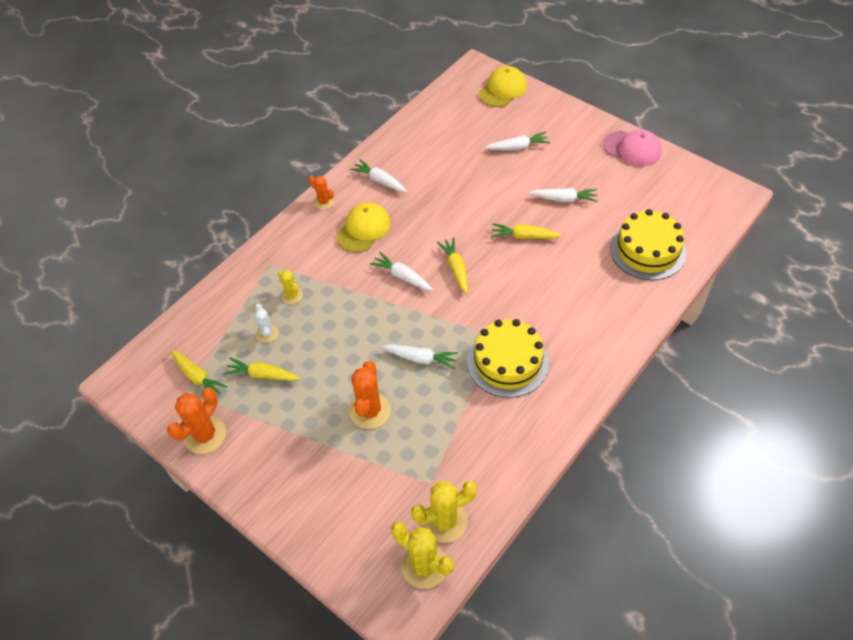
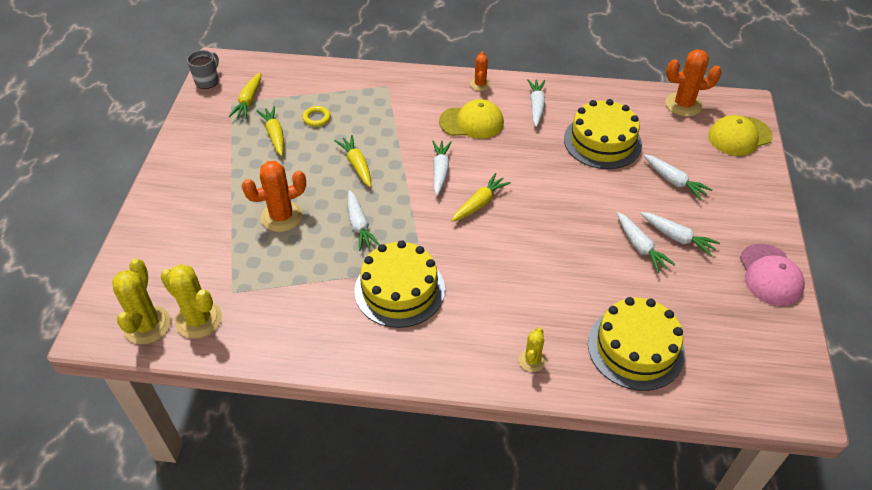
camera: 55 degrees right, 5 degrees down
(137, 400) = (207, 81): none -> grey mug
(205, 435) = (198, 131): orange cactus -> orange cactus (683, 104)
(267, 333) = (316, 118): white cactus -> yellow ring
(292, 295) = (365, 113): yellow cactus -> yellow cactus (532, 360)
(449, 163) = (602, 141): none -> yellow cake
(503, 89) = (739, 136): yellow cap -> yellow cap turned 150 degrees clockwise
(524, 236) = (562, 236): yellow carrot -> yellow carrot (357, 165)
(569, 175) = (677, 237): none -> white carrot

